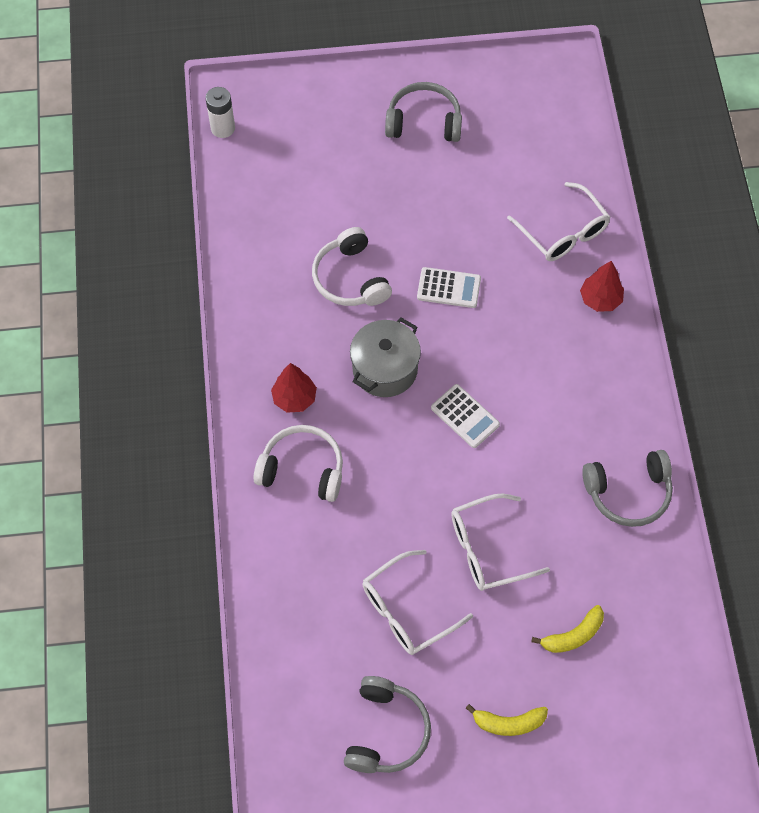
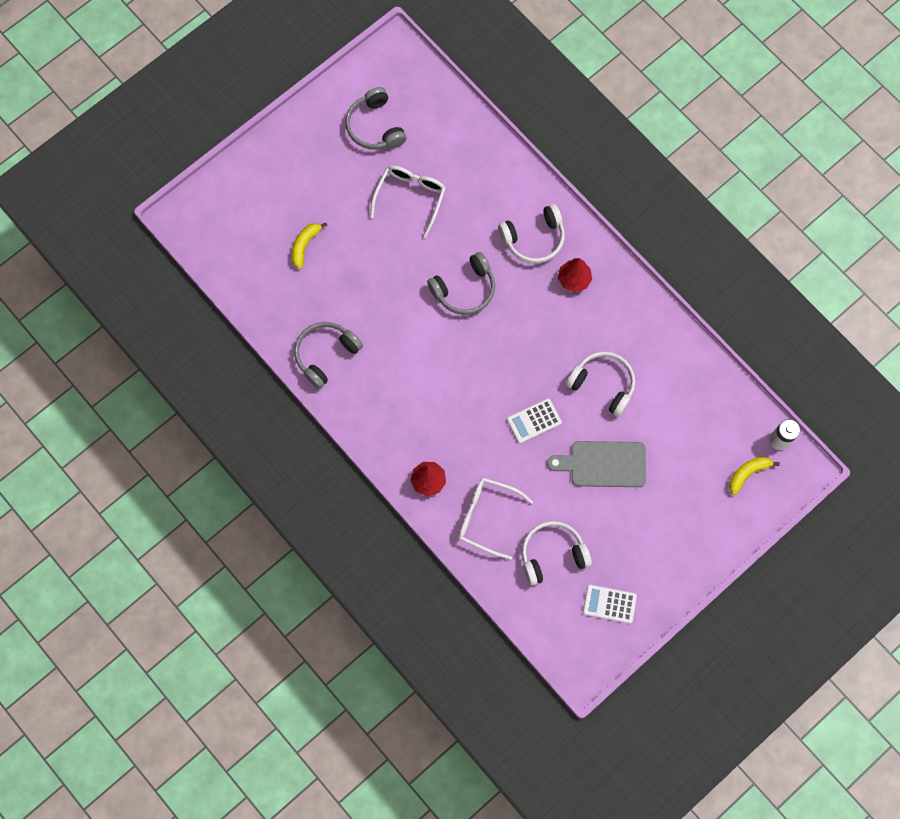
camera: 145 degrees right, 10 degrees up
(385, 369) = (533, 336): grey pot -> none
(409, 209) = (603, 464): none -> grey cutting board
(424, 122) = (646, 542): grey headphones -> grey headphones (464, 289)
(465, 416) = (460, 338): white calculator -> white calculator (609, 604)
(487, 549) = (388, 263): white glasses -> none
(508, 723) = (310, 174): yellow banana -> yellow banana (747, 473)
(522, 164) = (552, 554): none -> white headphones

